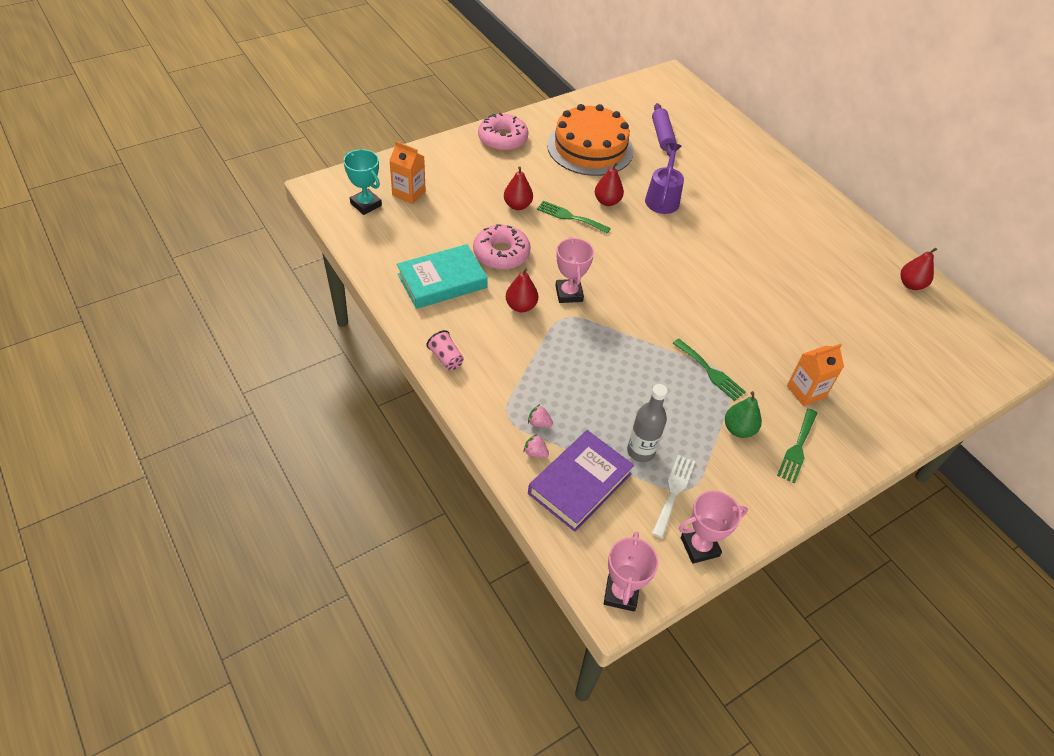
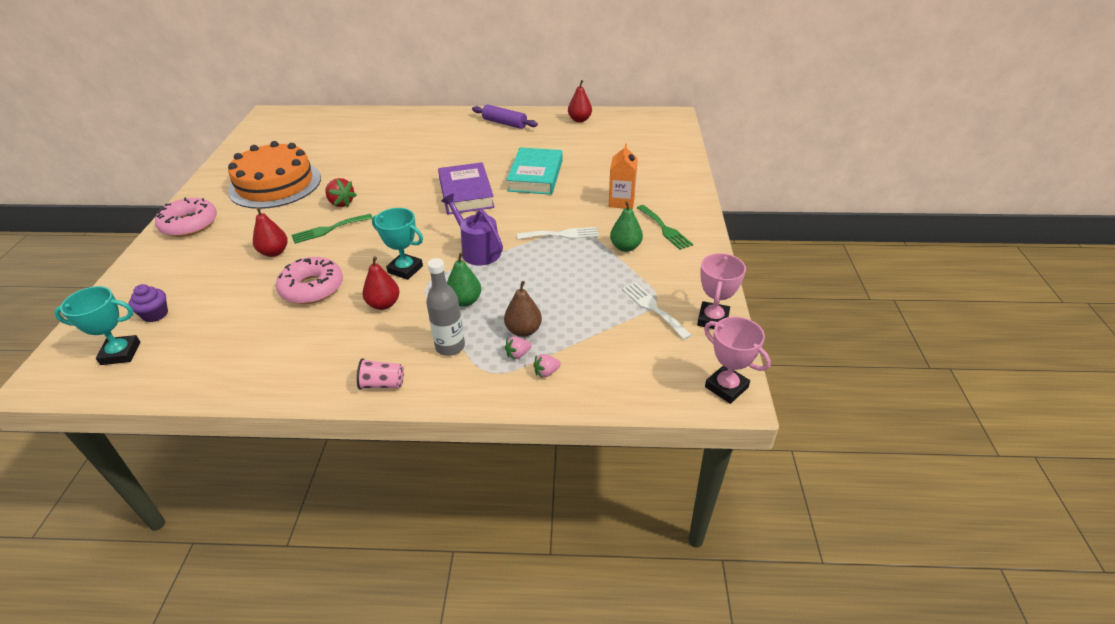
camera: 50 degrees left, 10 degrees down
(409, 193) = (155, 314): orange carton -> purple cupcake
(442, 281) = (291, 342): turquoise book -> turquoise book (535, 176)
(567, 354) = (465, 301): none -> green pear
(567, 412) = (523, 330): none -> brown pear
(569, 293) = (405, 269): pink trophy -> turquoise trophy
(580, 483) = (601, 359): purple book -> purple book (466, 193)
(607, 201) = (341, 203): red pear -> red strawberry
(640, 451) = (601, 307): grey bottle -> grey bottle (450, 347)
(662, 136) = (318, 146): purple rolling pin -> purple rolling pin (504, 123)
(662, 198) = (377, 176): purple watering can -> purple watering can (478, 250)
(710, 372) = (562, 234): green fork -> white fork

